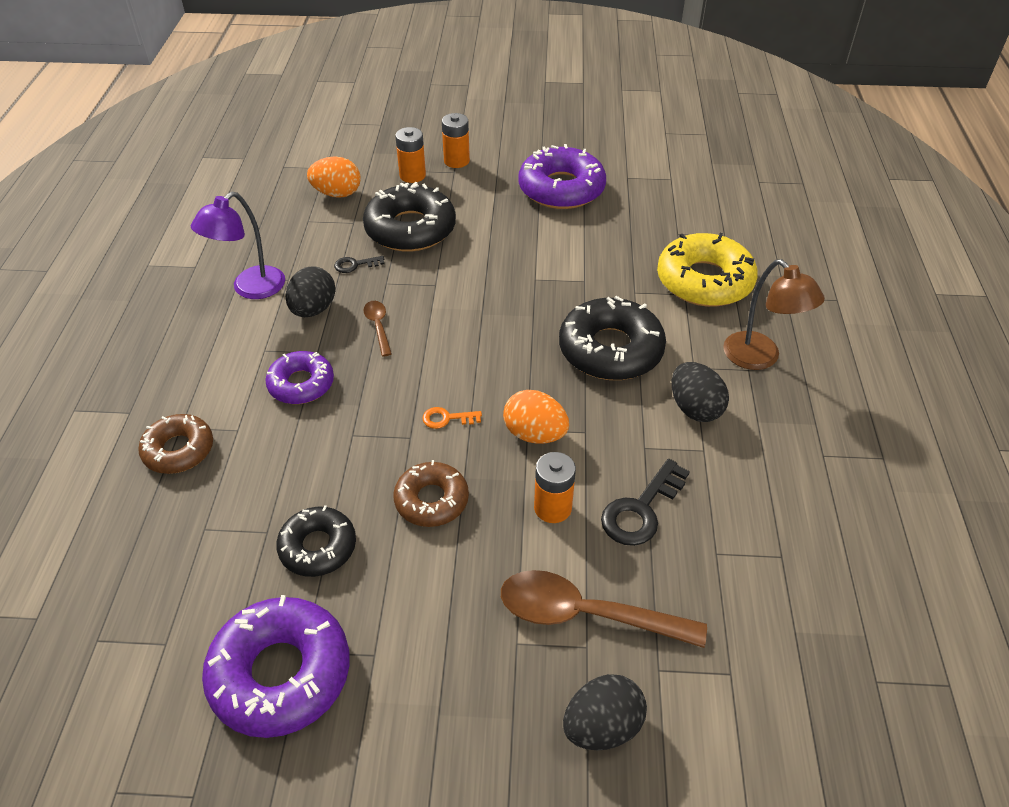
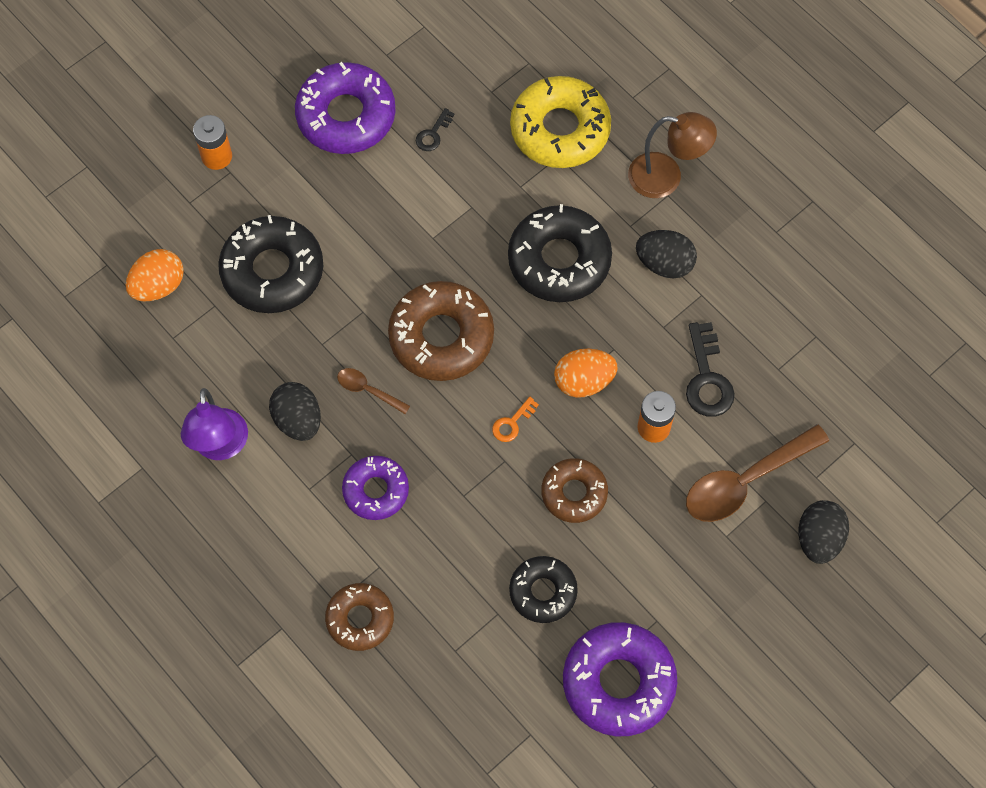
camera: 45 degrees left, 20 degrees up
(355, 265) = (274, 348): black key -> black key (433, 134)
(412, 175) = (199, 207): orange battery -> none
(467, 333) = (441, 337): none -> brown donut

